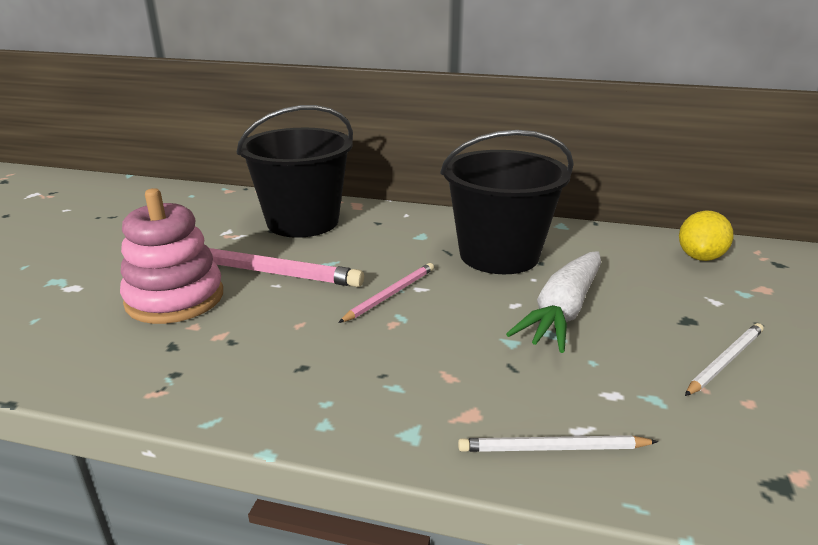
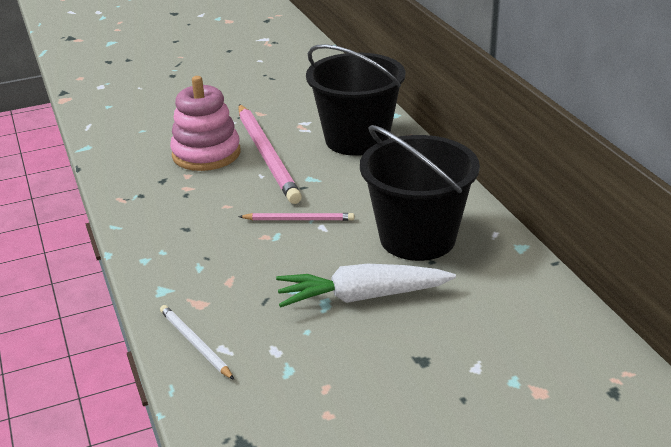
camera: 55 degrees right, 5 degrees up
(700, 257) = (559, 340): yellow lemon -> none
(725, 361) = (375, 392): white pencil -> none

